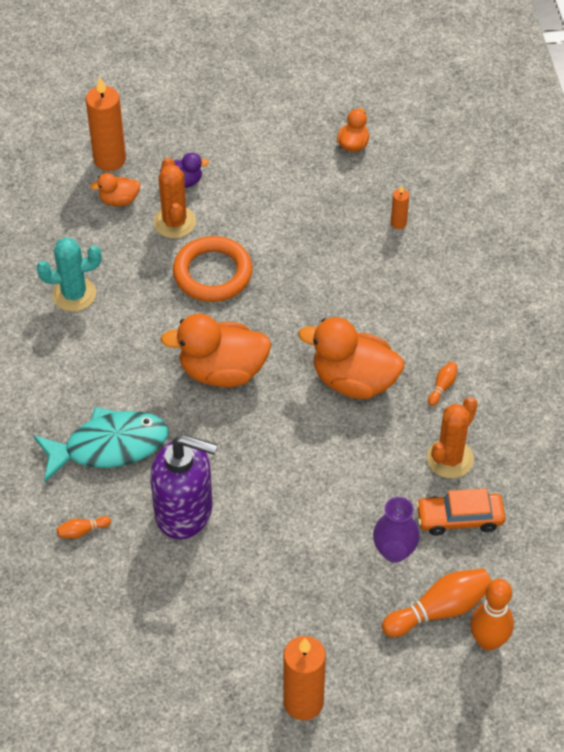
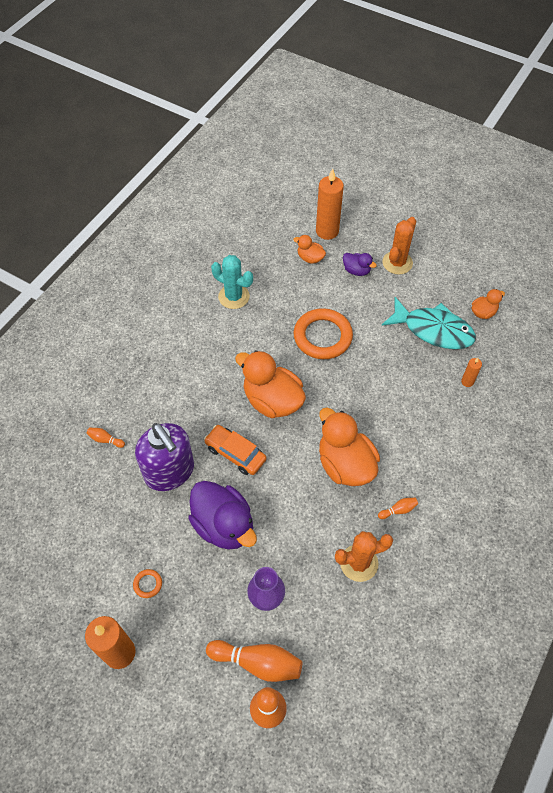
camera: 40 degrees right, 5 degrees up
(109, 446) = (167, 400): turquoise fish -> turquoise fish (433, 330)
(174, 222) = (329, 291): orange cactus -> orange cactus (397, 263)
(269, 626) = (148, 584): none -> orange ring
(290, 520) = (224, 525): none -> purple duck
(459, 518) = (328, 609): orange car -> orange car (235, 453)

